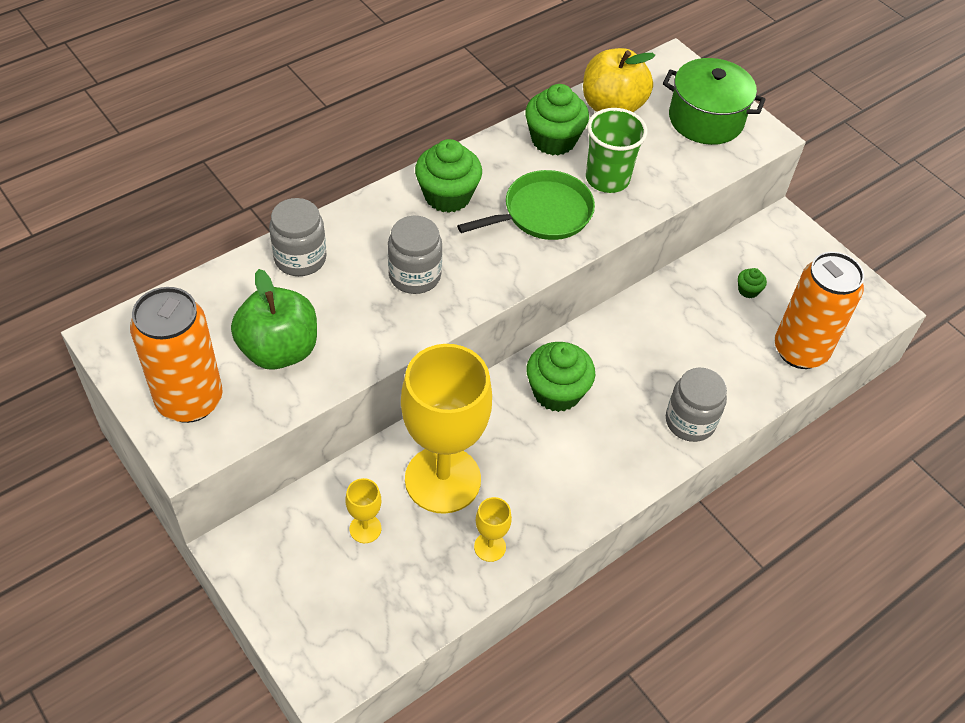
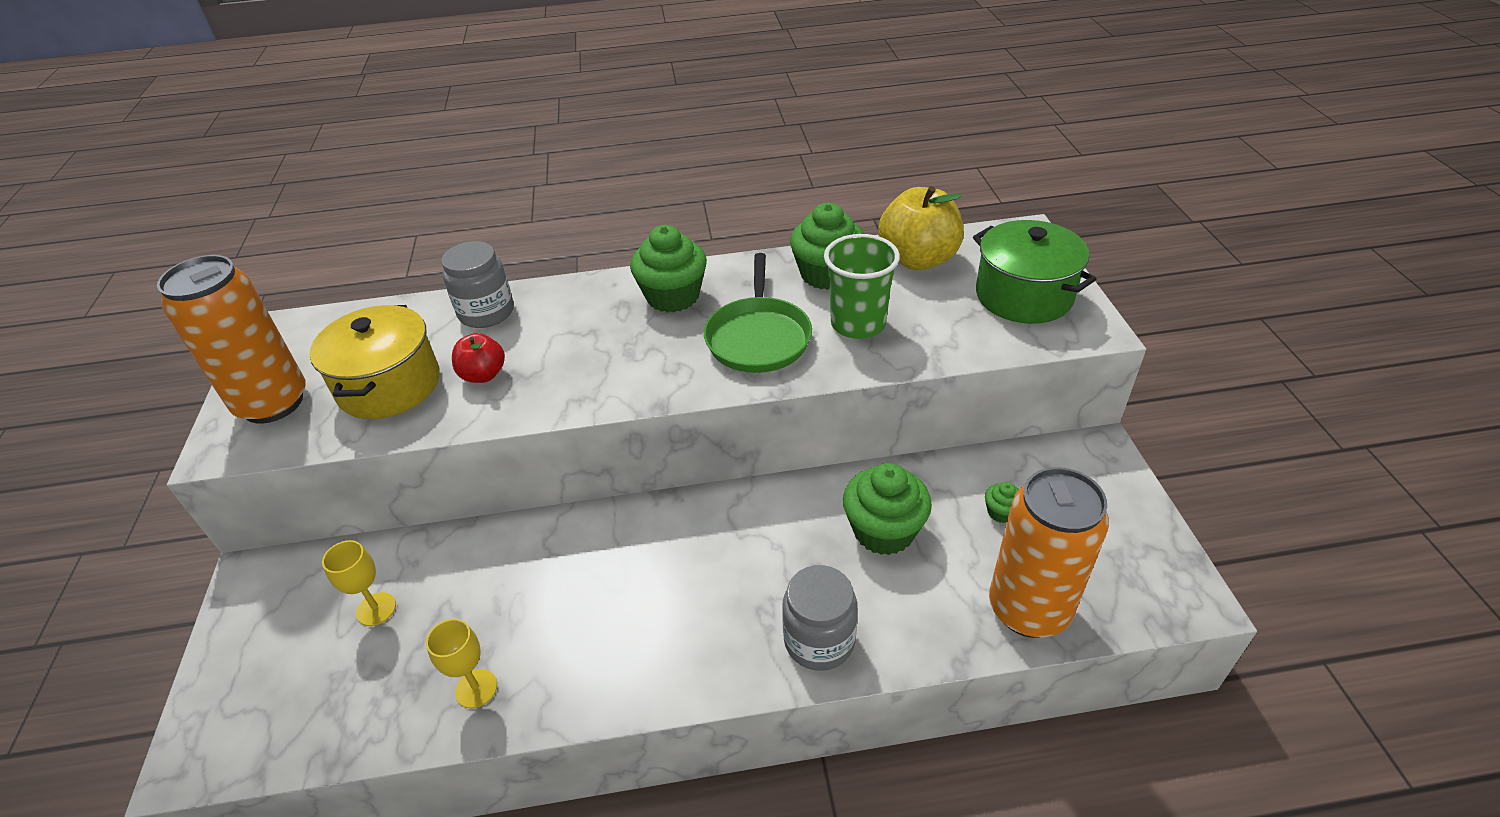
camera: 35 degrees right, 10 degrees down
(279, 350) = (389, 385): green apple -> yellow pot
(352, 314) = (483, 375): none -> red apple
(414, 275) = (575, 358): grey jar -> none
(442, 479) = (492, 590): yellow goblet -> none
(543, 213) = (758, 337): green pan -> green pan turned 90 degrees clockwise
(556, 392) = (685, 544): green cupcake -> green cupcake (884, 531)

